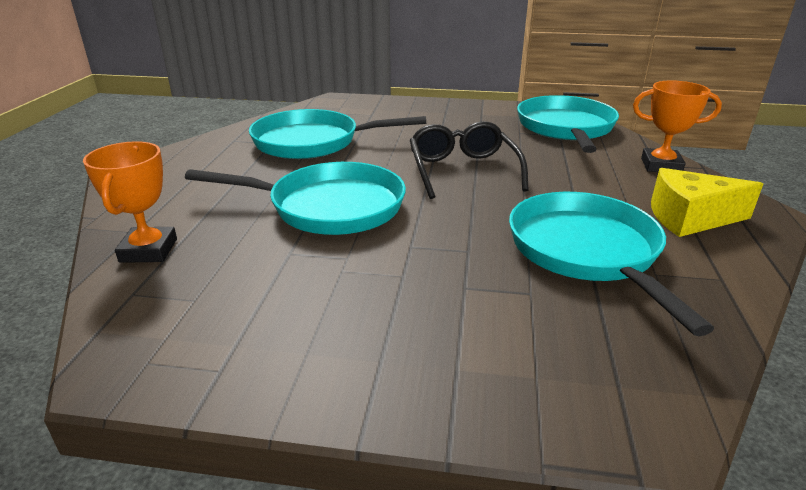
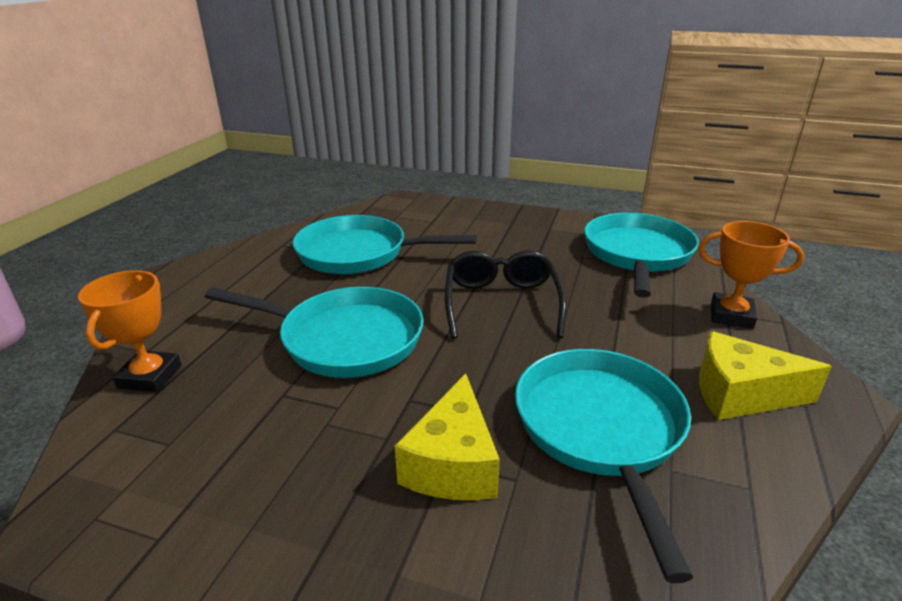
camera: 10 degrees right, 0 degrees up
(471, 287) = (453, 463): none -> yellow cheese

